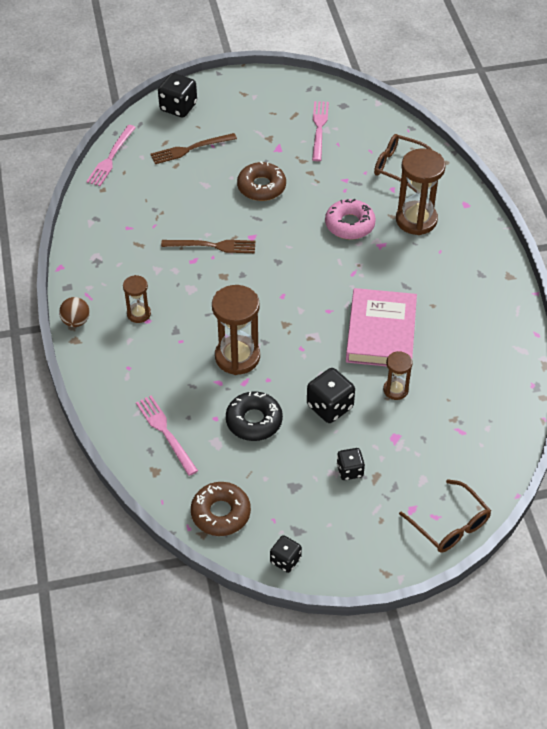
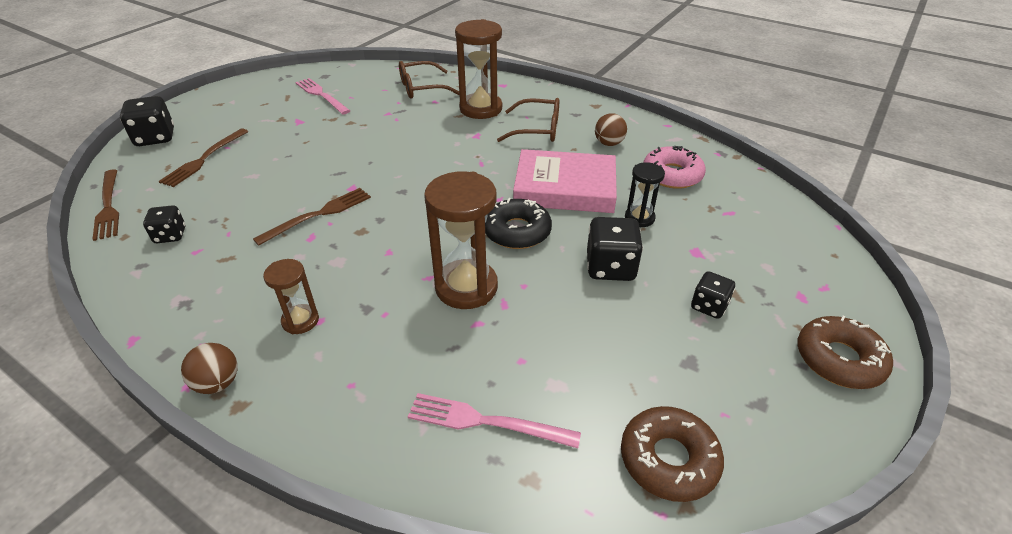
camera: 45 degrees left, 10 degrees down
(111, 157) = (108, 206): pink fork -> brown fork
(254, 421) = (563, 332): black donut -> black donut (517, 231)
(261, 187) = (315, 151): brown donut -> brown donut (839, 359)
(285, 560) = (800, 447): black dice -> black dice (170, 235)
(349, 224) = (432, 136): pink donut -> pink donut (672, 175)
(381, 332) = (565, 187): pink book -> pink book turned 45 degrees counterclockwise
(395, 390) = (639, 218): brown hourglass -> black hourglass
(450, 525) = (844, 285): brown glasses -> brown glasses (537, 129)
(464, 318) = (609, 143): none -> brown ball

